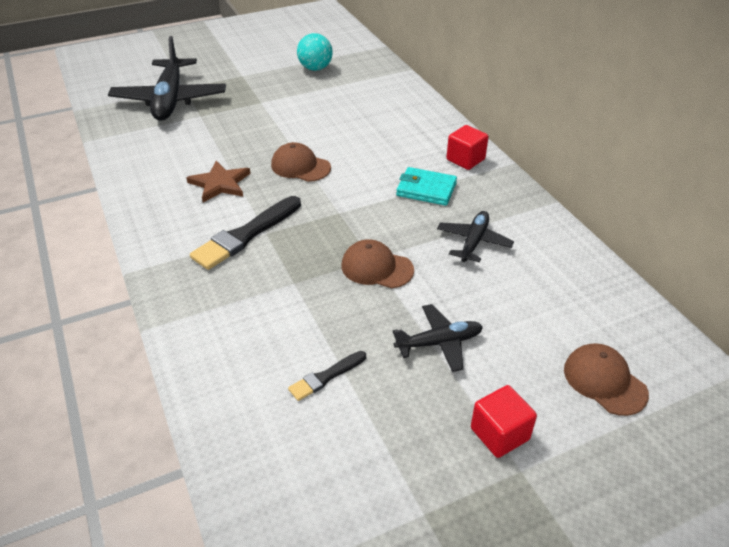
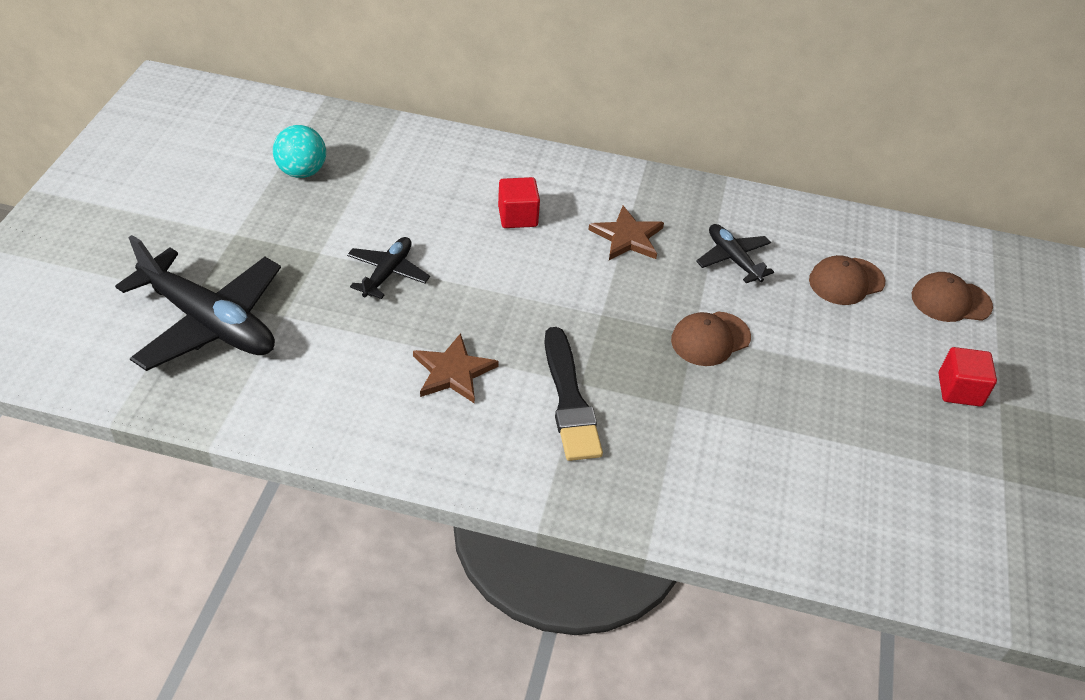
camera: 55 degrees left, 5 degrees up
(300, 166) = (491, 295): brown cap -> brown cap (846, 281)
(326, 377) = (822, 454): black brush -> none
(426, 189) = (627, 237): turquoise wallet -> brown star
(439, 343) = (839, 360): black plane -> black plane (388, 273)
(465, 159) = (608, 184): red cube -> red cube (517, 216)

